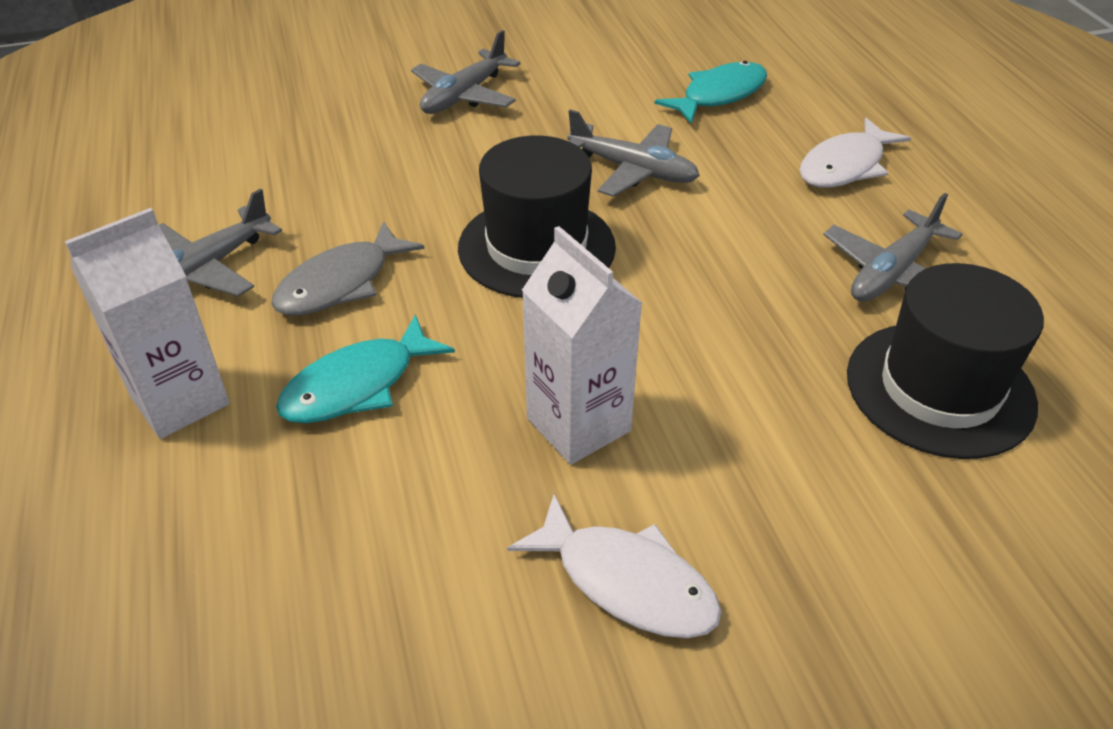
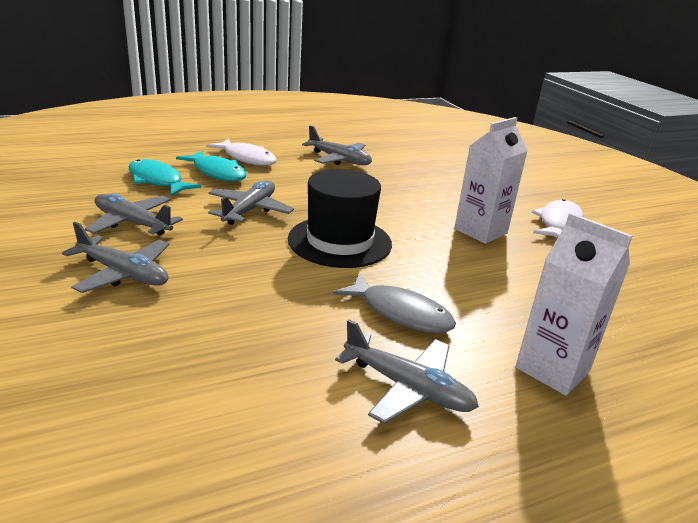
camera: 100 degrees left, 15 degrees down
(357, 385) = (493, 296): turquoise fish -> turquoise fish (217, 173)
(583, 89) = (132, 223): none -> grey plane
(939, 388) = (413, 161): black hat -> none

